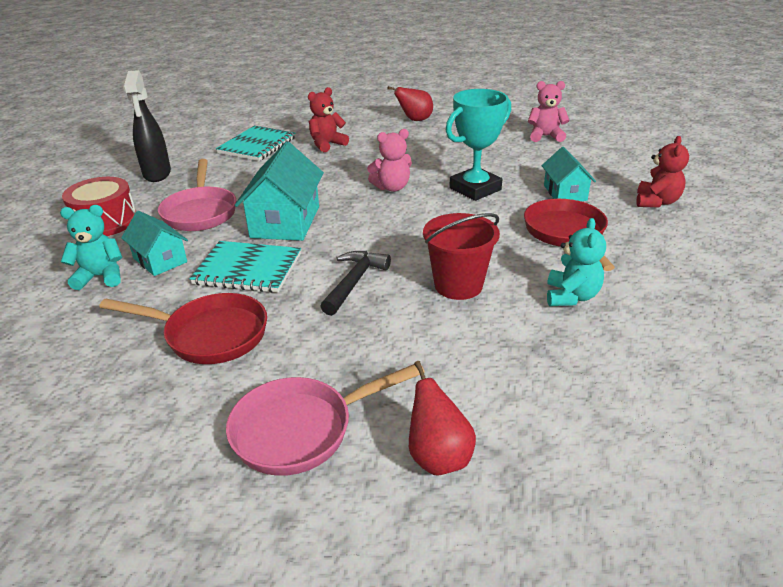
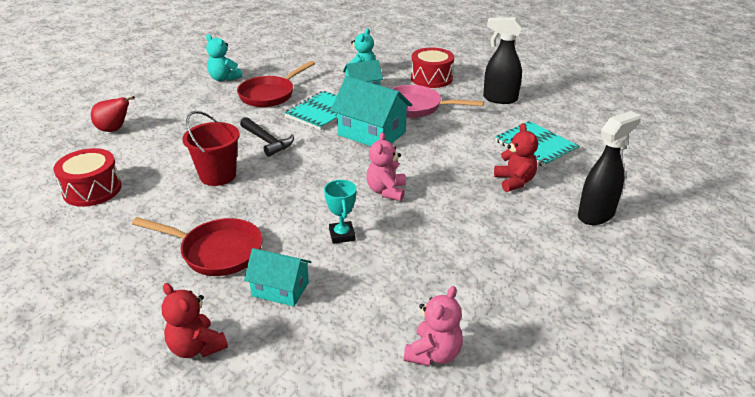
camera: 115 degrees right, 0 degrees up
(301, 430) = (175, 105): pink pan -> none
(349, 116) = (596, 215): none -> black spray bottle
(415, 120) = (559, 259): red pear -> none
(475, 189) = (342, 235): turquoise trophy -> turquoise trophy, size x0.58
(571, 296) = (149, 214): turquoise teddy bear -> turquoise teddy bear (224, 78)
(589, 370) = (92, 190): none -> red drum

